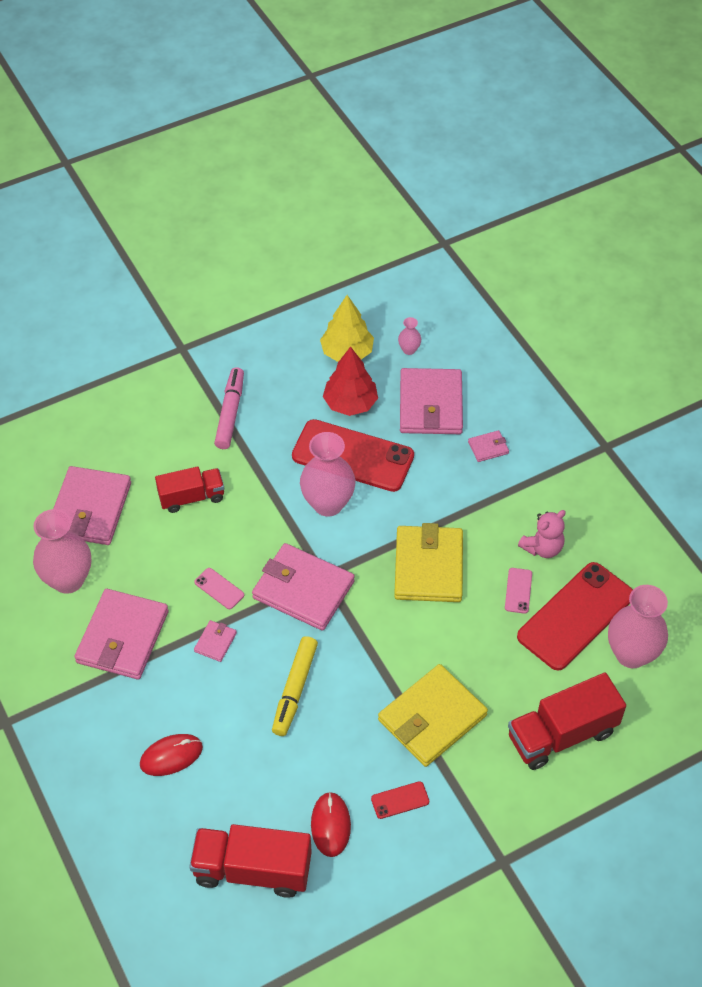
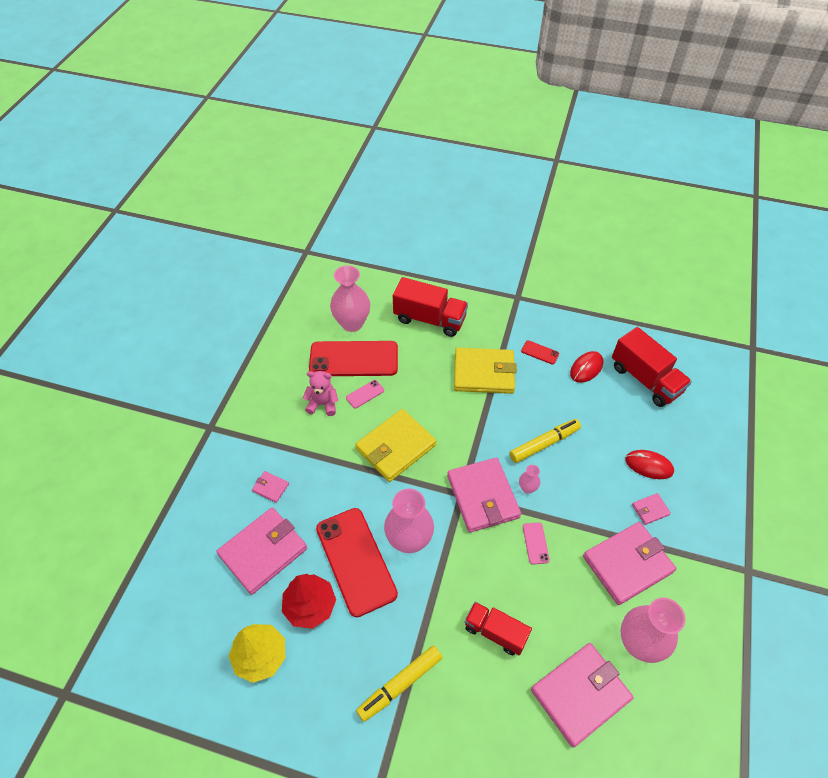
camera: 135 degrees left, 0 degrees up
(215, 642) = (568, 510): pink wallet -> pink wallet (650, 510)
(230, 413) = (400, 685): pink marker -> yellow marker
(409, 350) = (219, 612): pink vase -> pink vase (527, 488)

